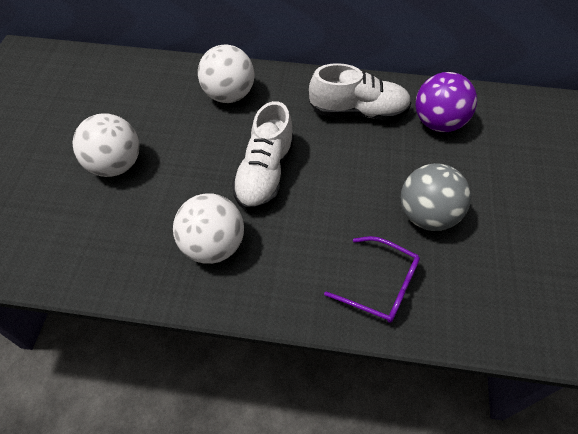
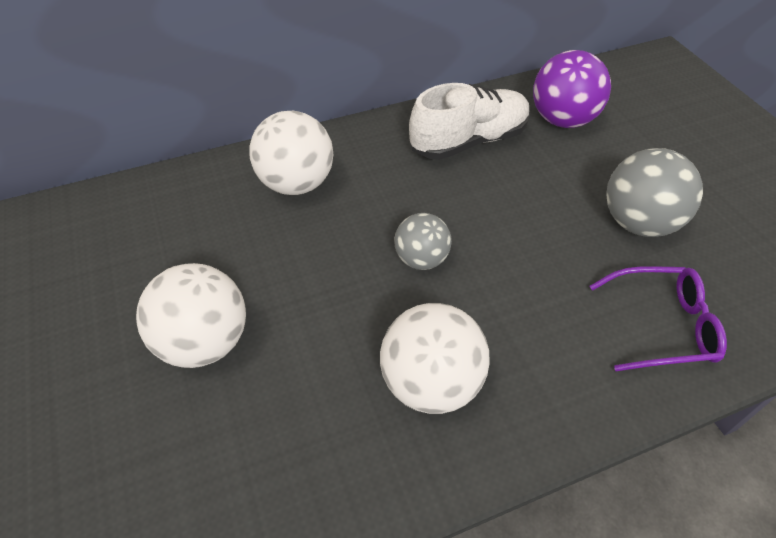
camera: 30 degrees left, 5 degrees down
(265, 174) = (421, 259): white shoe -> grey ball

